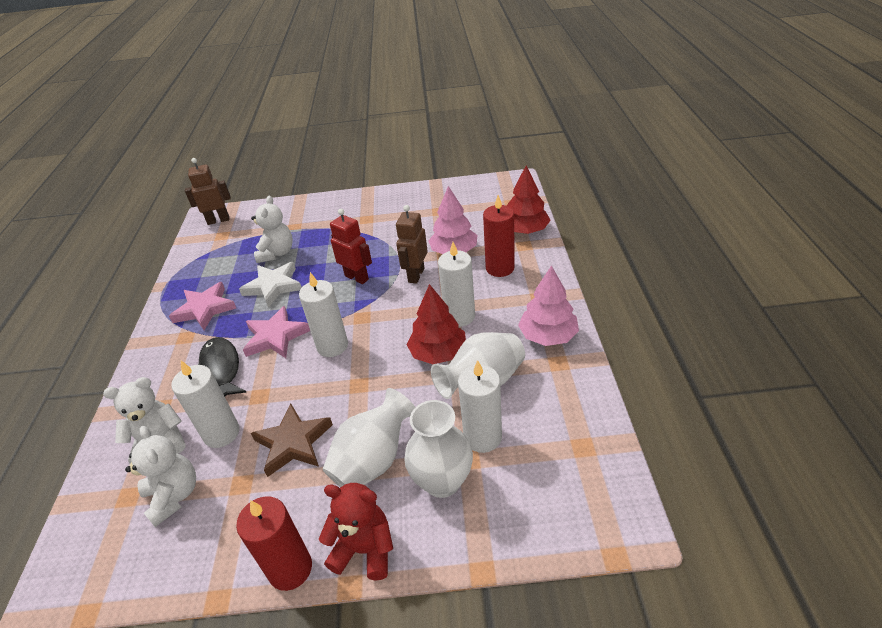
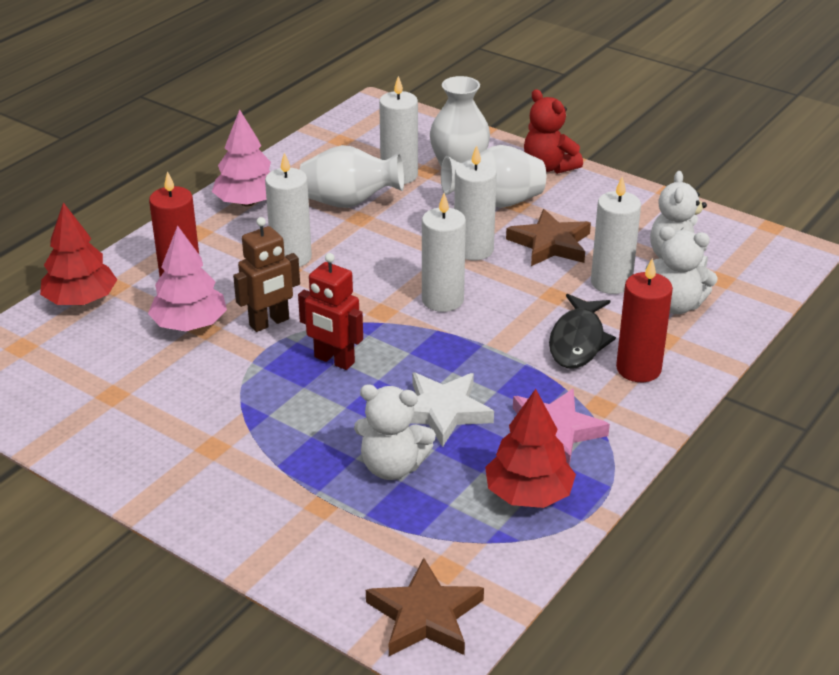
camera: 145 degrees left, 5 degrees down
(218, 220) = (425, 615): brown robot -> brown star
(275, 337) = (493, 343): pink star -> none
(277, 253) = (392, 467): white teddy bear -> white teddy bear turned 120 degrees counterclockwise
(290, 569) = (607, 182): red candle -> red candle (638, 369)
(348, 398) = (473, 250): none -> white candle
(357, 277) = (334, 360): red robot -> red robot turned 45 degrees counterclockwise
(438, 353) = (354, 240): red tree -> red tree (528, 494)

